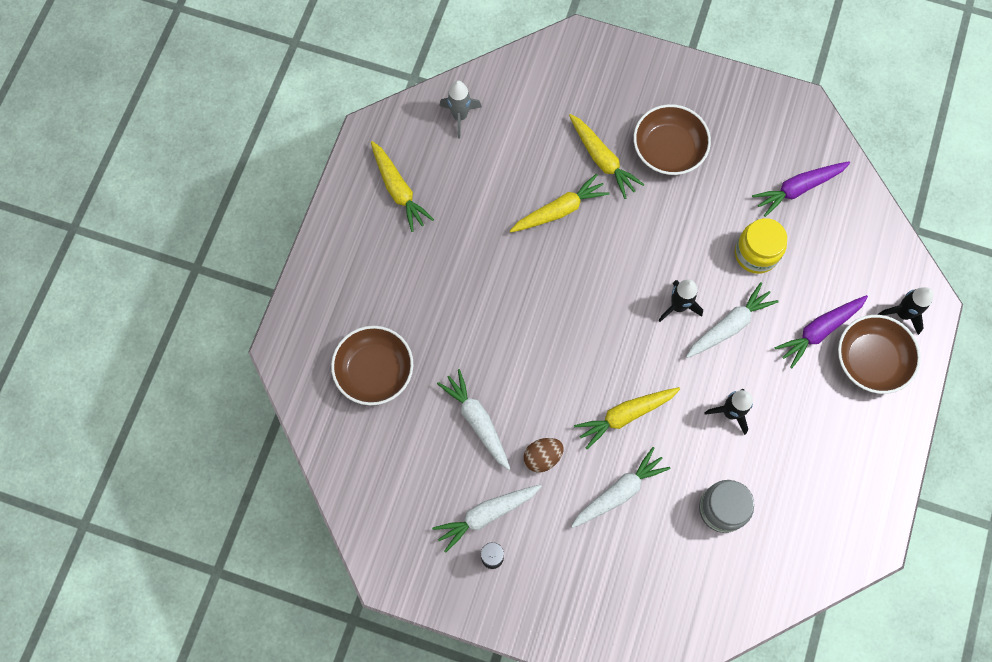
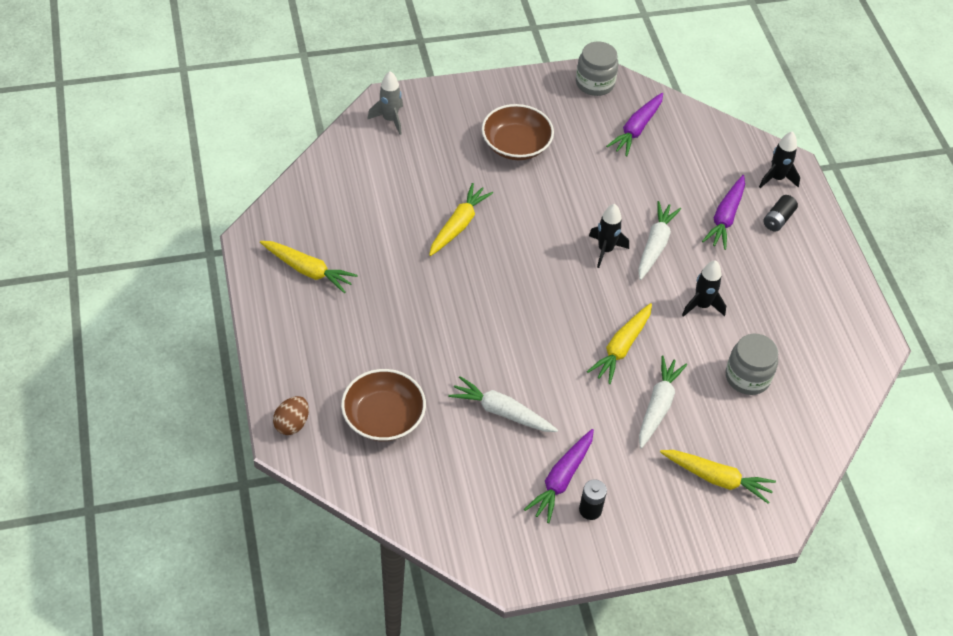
camera: 35 degrees left, 20 degrees down
(460, 116) = (324, 194): grey rocket -> grey rocket (390, 119)
(486, 515) = (561, 479): white carrot -> purple carrot
(542, 457) = (576, 412): brown egg -> brown egg (292, 424)
(602, 159) = (468, 174): yellow carrot -> yellow carrot (717, 478)
(756, 253) = (638, 187): yellow jar -> none
(792, 116) = (595, 83): none -> grey jar
(871, 360) = (778, 219): brown bowl -> black battery

